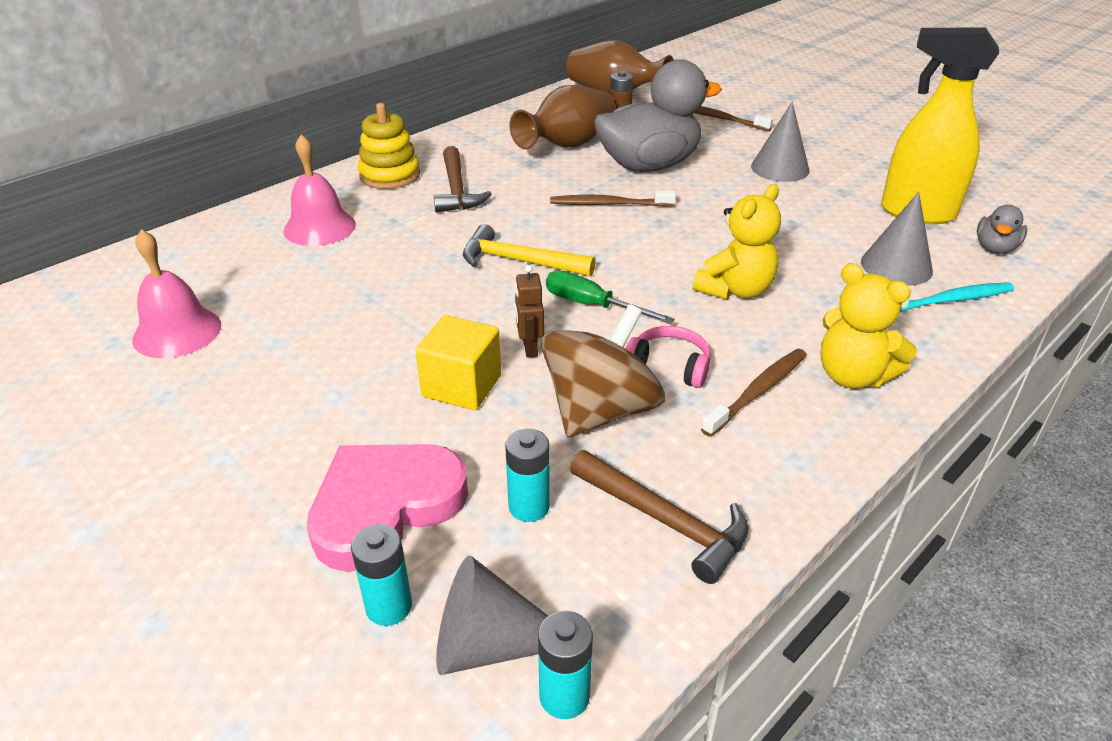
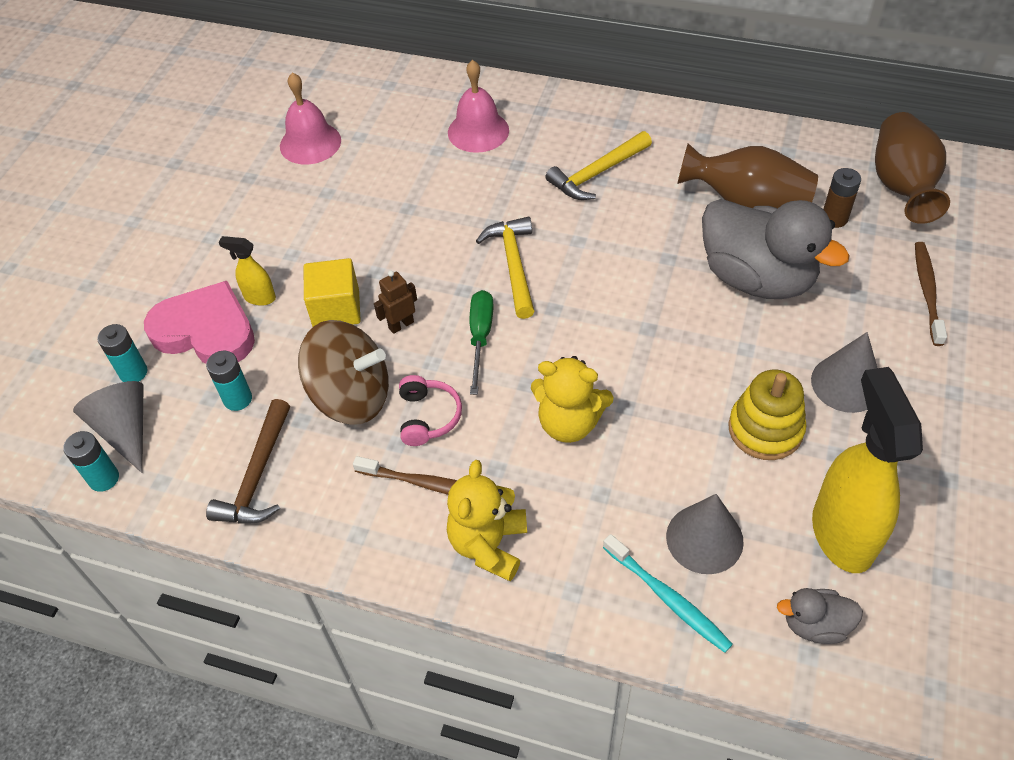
camera: 65 degrees right, 15 degrees up
(379, 442) = (259, 297): none -> yellow spray bottle
(390, 175) = (587, 123): yellow stacking toy -> yellow stacking toy (765, 429)
(457, 190) = (597, 174): brown hammer -> yellow hammer
(608, 204) = (653, 280): brown toothbrush -> none

